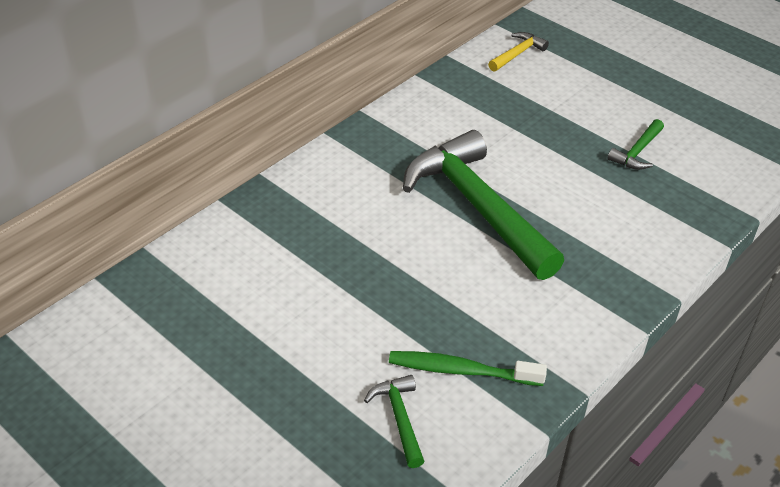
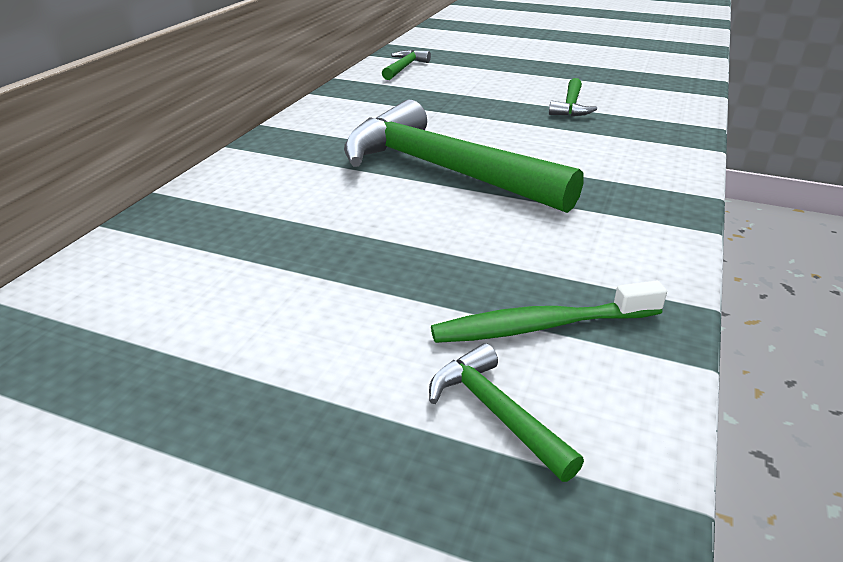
camera: 20 degrees left, 10 degrees down
(517, 54) = (404, 67): yellow hammer -> green hammer

